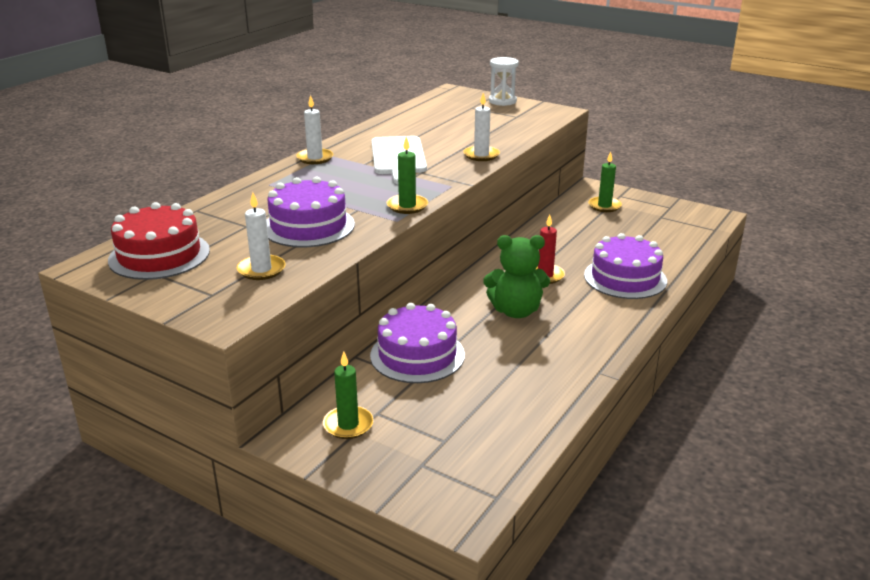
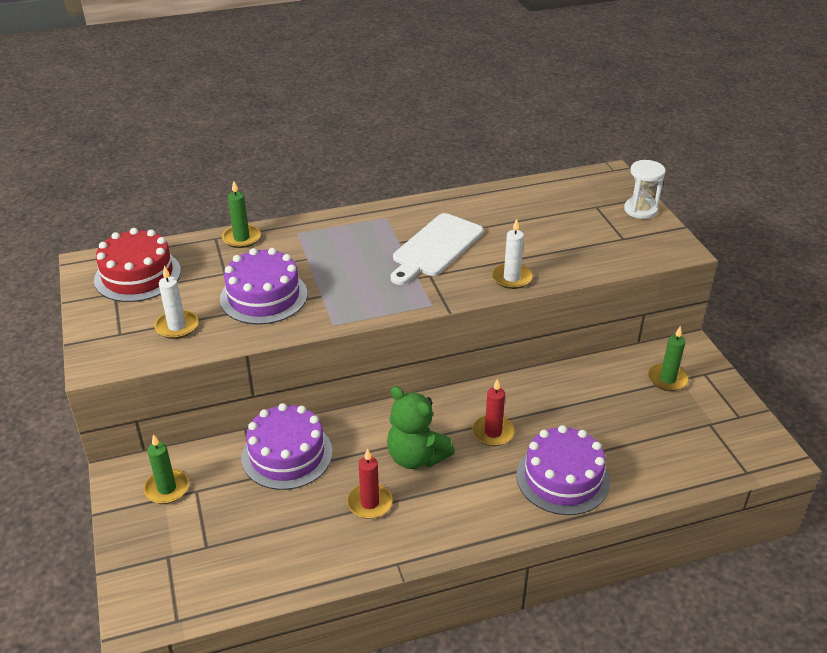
camera: 40 degrees right, 10 degrees up
(315, 158) = (370, 216): white candle -> none
(407, 206) = (363, 311): green candle -> green candle (241, 238)
(526, 351) = (369, 503): none -> red candle

